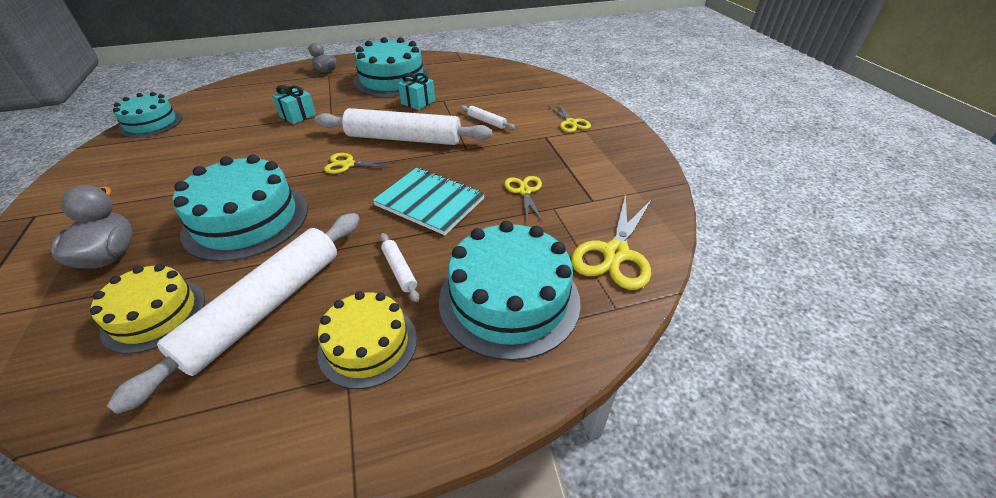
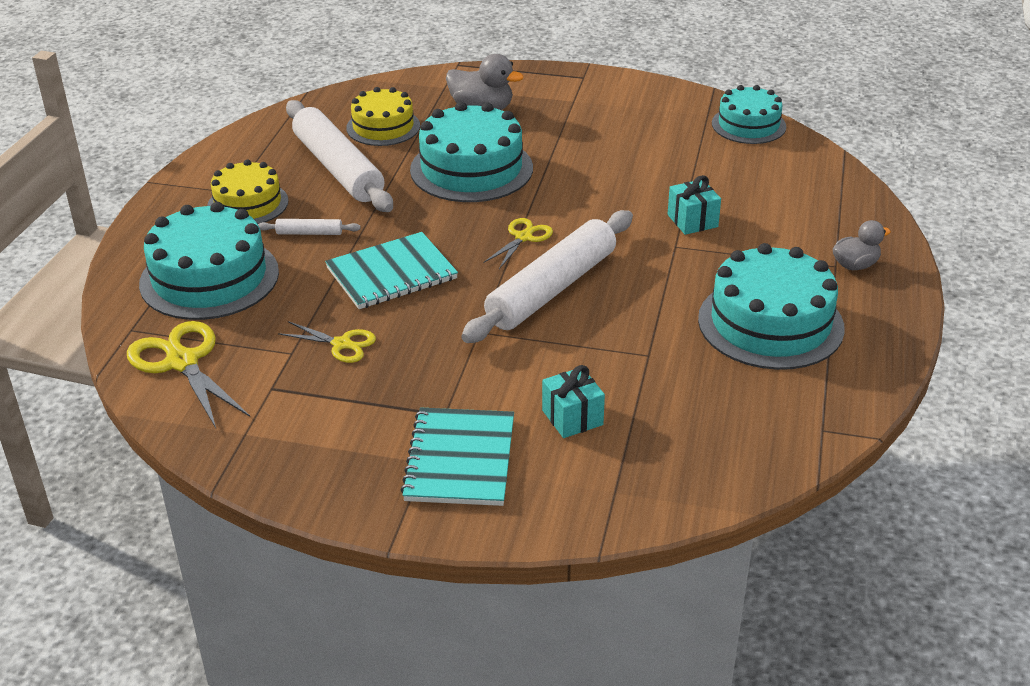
camera: 120 degrees right, 5 degrees down
(418, 102) = (659, 328): turquoise gift -> turquoise gift (572, 417)
(487, 121) = (538, 374): white rolling pin -> none
(571, 123) = (460, 459): yellow scissors -> turquoise notebook

